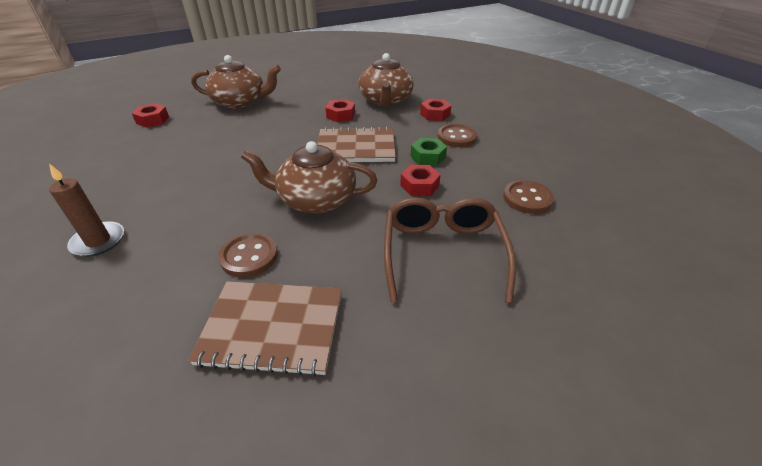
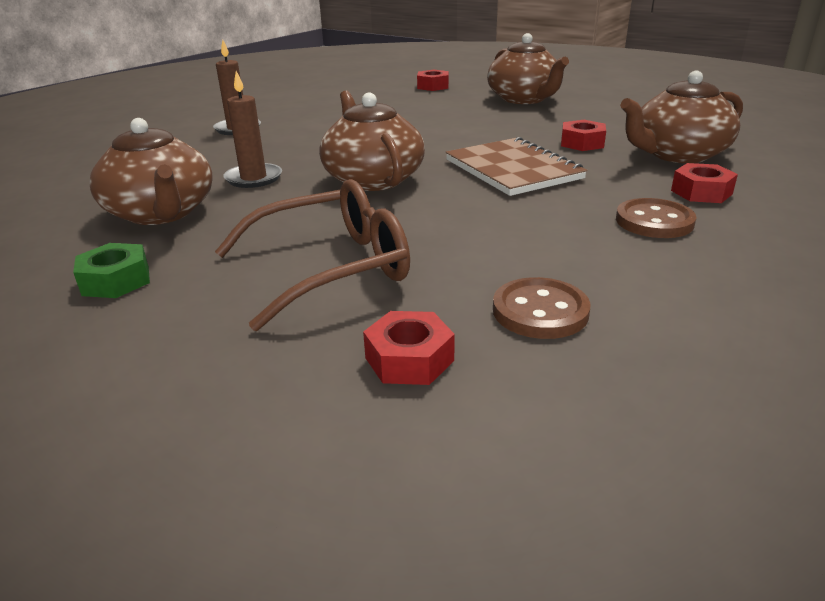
camera: 65 degrees right, 10 degrees down
(249, 256) = (253, 178): brown button -> brown candle
(272, 328) = (161, 213): brown notebook -> brown teapot
(419, 186) = (471, 224): red nut -> red nut (409, 359)
(428, 157) = (557, 213): green nut -> green nut (116, 281)

